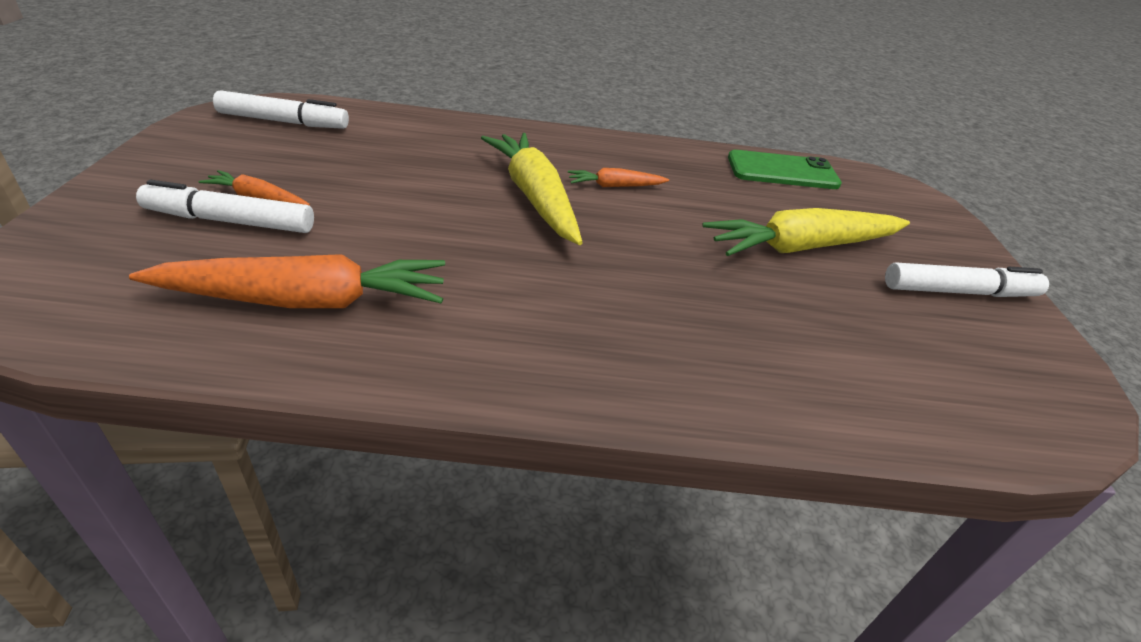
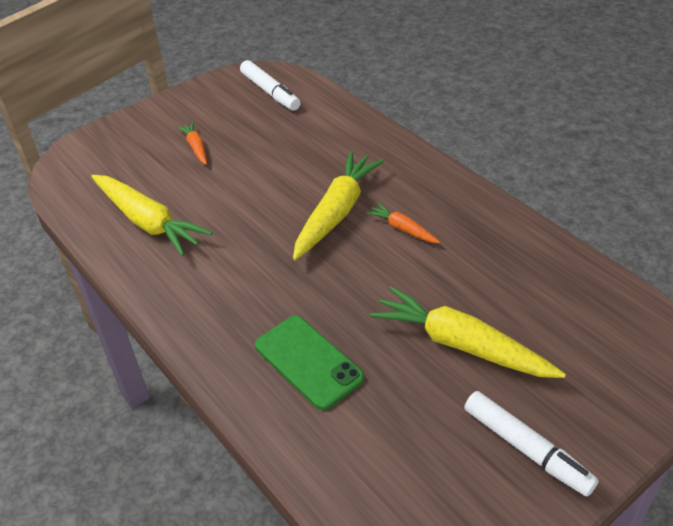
camera: 55 degrees right, 5 degrees up
(230, 221) = (169, 158): white marker -> none
(307, 301) = (148, 222): orange carrot -> yellow carrot
(782, 171) = (570, 280): green phone -> green phone (308, 362)

